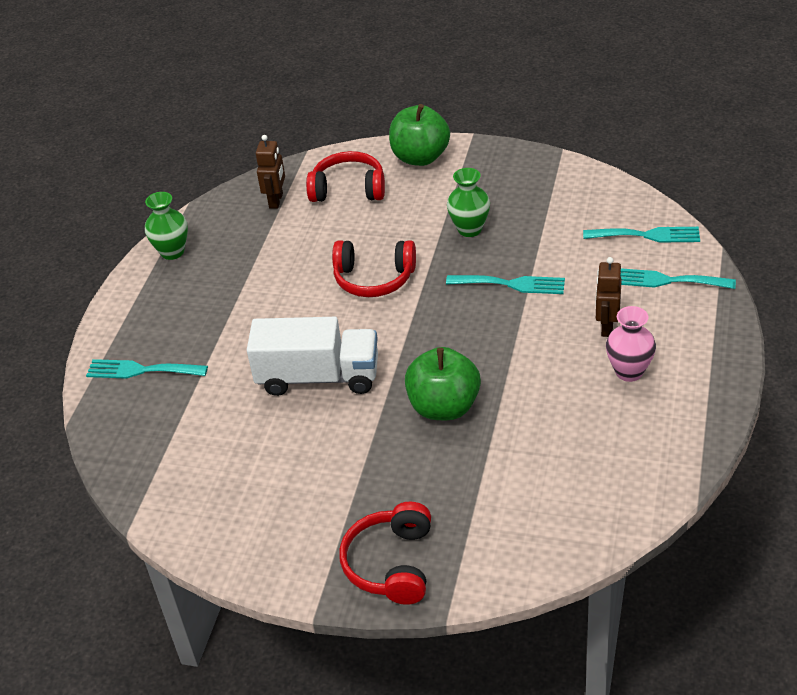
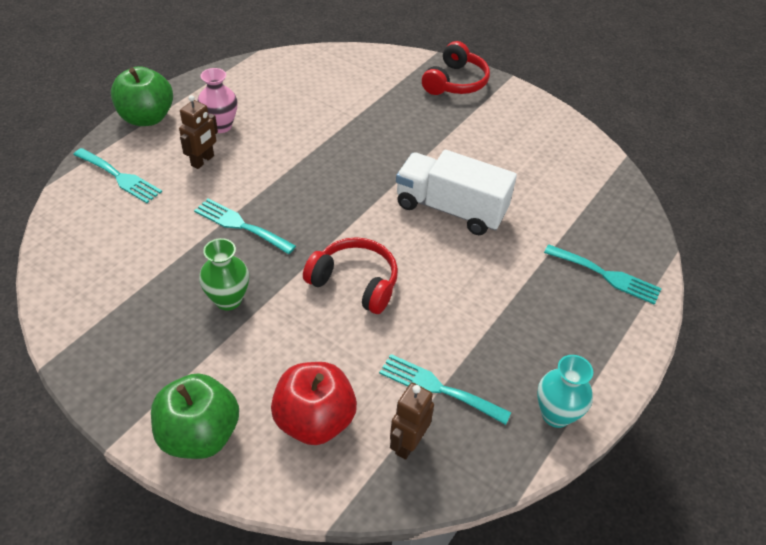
camera: 165 degrees left, 5 degrees up
(172, 252) = (556, 414): green vase -> turquoise vase
(348, 189) = (314, 420): red headphones -> red apple
(444, 407) = (367, 152): green apple -> green apple (147, 118)
(647, 235) = (86, 222): turquoise fork -> turquoise fork (438, 388)

